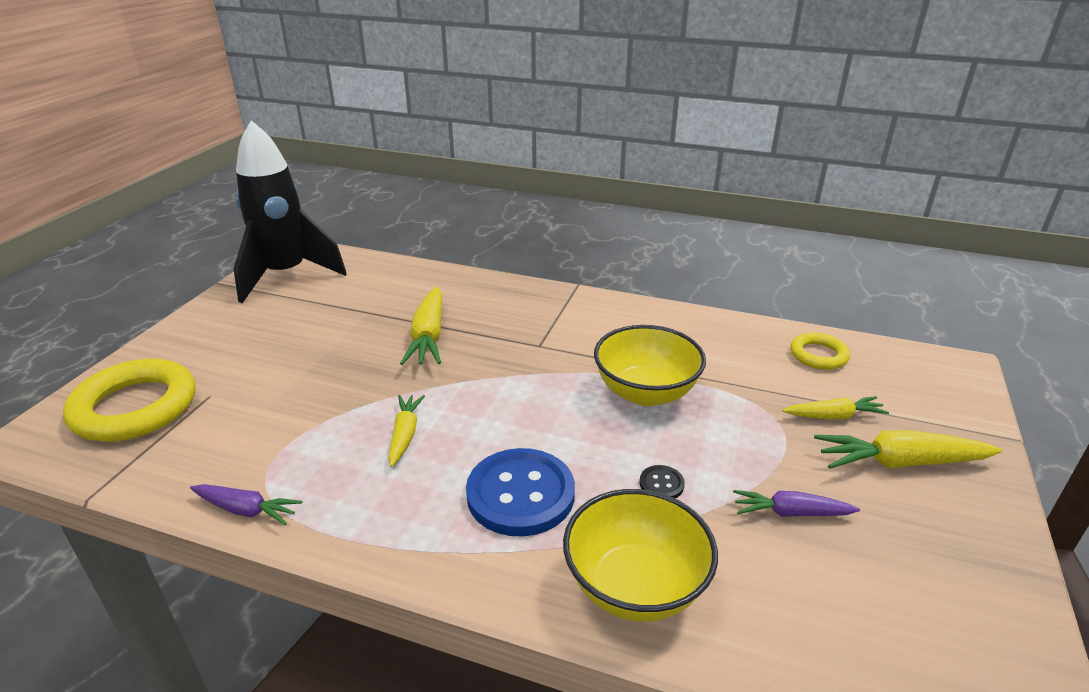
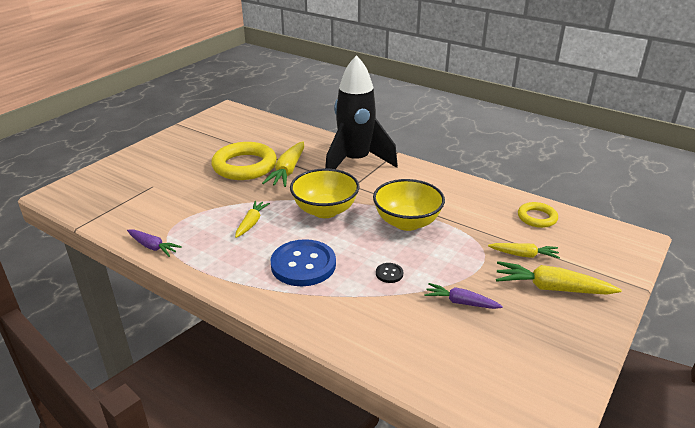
camera: 15 degrees right, 0 degrees up
(135, 407) = (112, 186): yellow ring -> yellow ring (244, 166)
(286, 275) = (217, 124): black rocket -> black rocket (355, 162)
(635, 586) = (346, 321): yellow bowl -> yellow bowl (325, 210)

